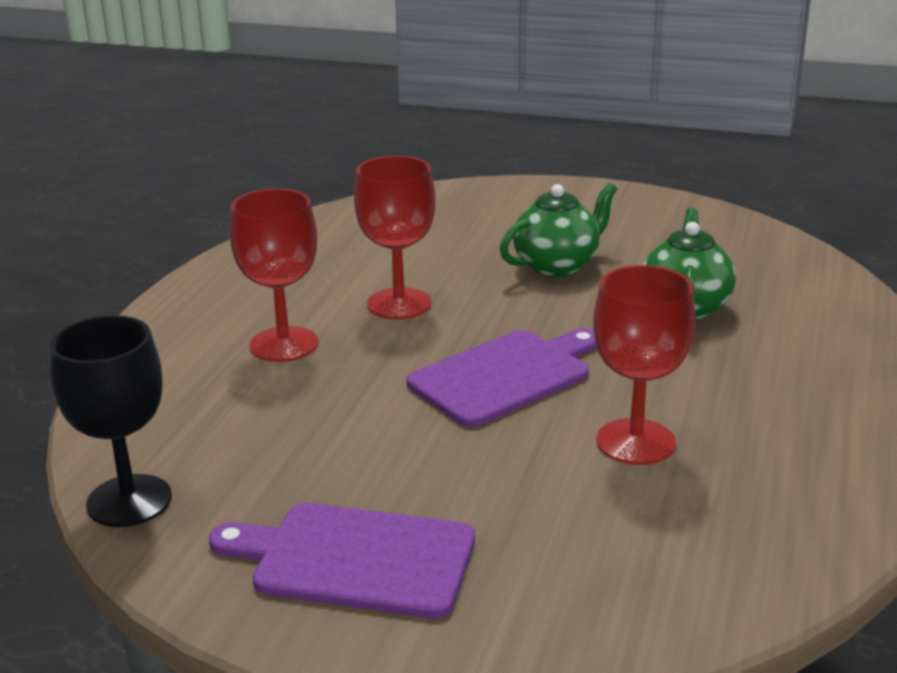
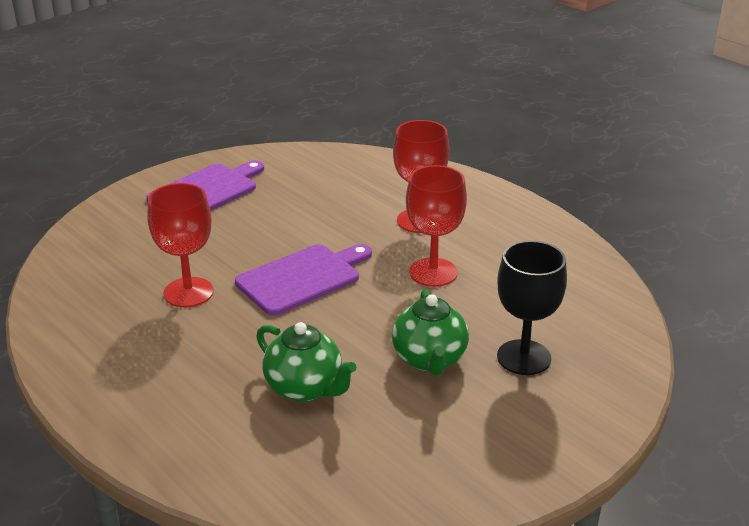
camera: 120 degrees right, 5 degrees up
(129, 501) = (312, 154): black goblet -> black goblet (524, 357)
(505, 376) = (302, 278): purple cutting board -> purple cutting board turned 120 degrees counterclockwise

